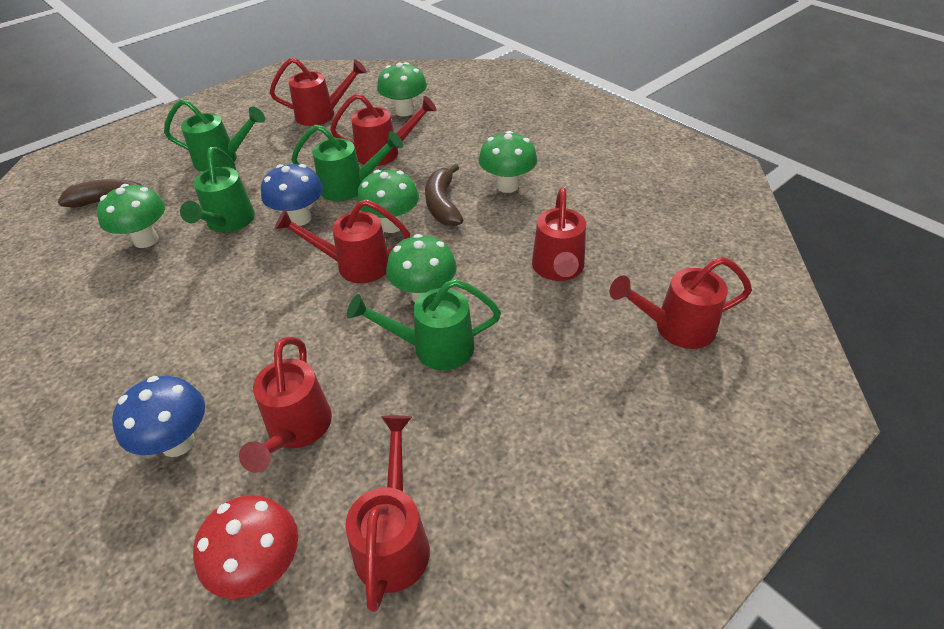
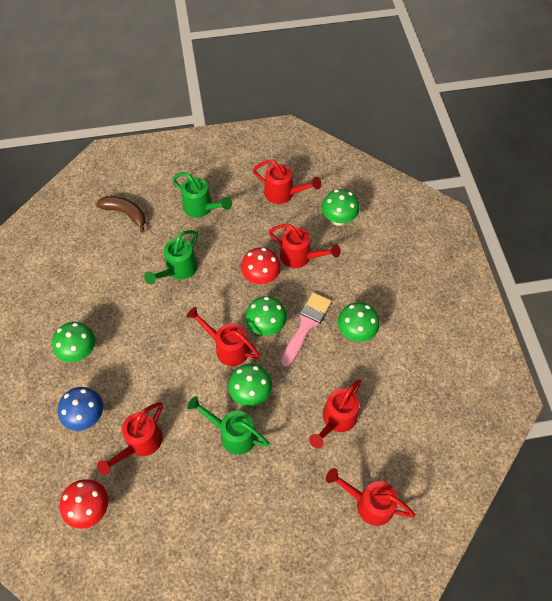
camera: 30 degrees right, 15 degrees up
(146, 240) = (130, 259): green mushroom -> green mushroom (79, 352)
(299, 218) = (218, 289): blue mushroom -> none
(349, 187) = (261, 278): green watering can -> red mushroom
(394, 540) = (149, 532): red watering can -> none
(442, 204) = (306, 326): brown banana -> pink brush

